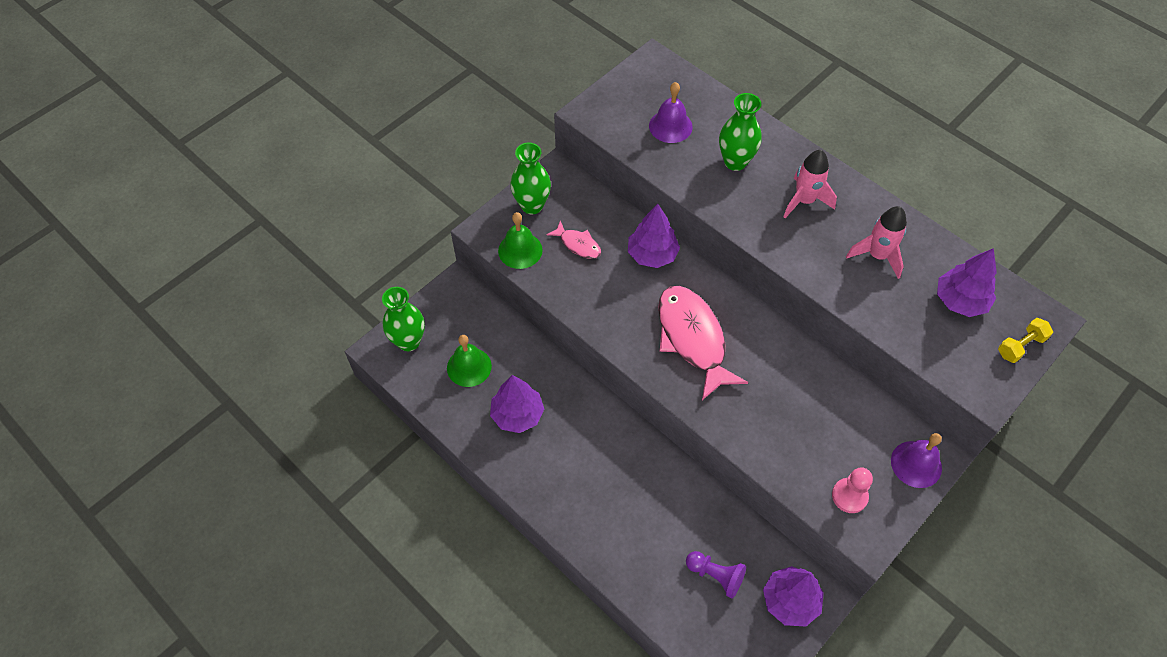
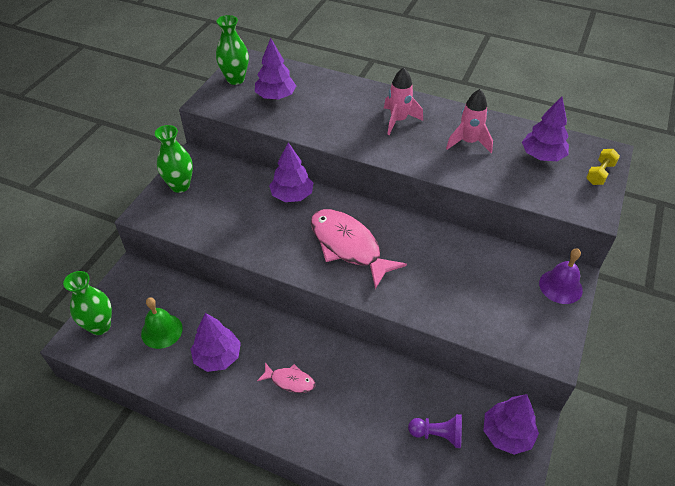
camera: 20 degrees left, 10 degrees down
(520, 250) = (180, 220): green bell -> none
(578, 244) = (228, 204): pink fish -> pink fish (290, 381)
(670, 126) = (276, 97): purple bell -> purple tree
(735, 162) = (335, 108): green vase -> green vase (235, 79)
(849, 496) = (523, 326): pink pawn -> none

